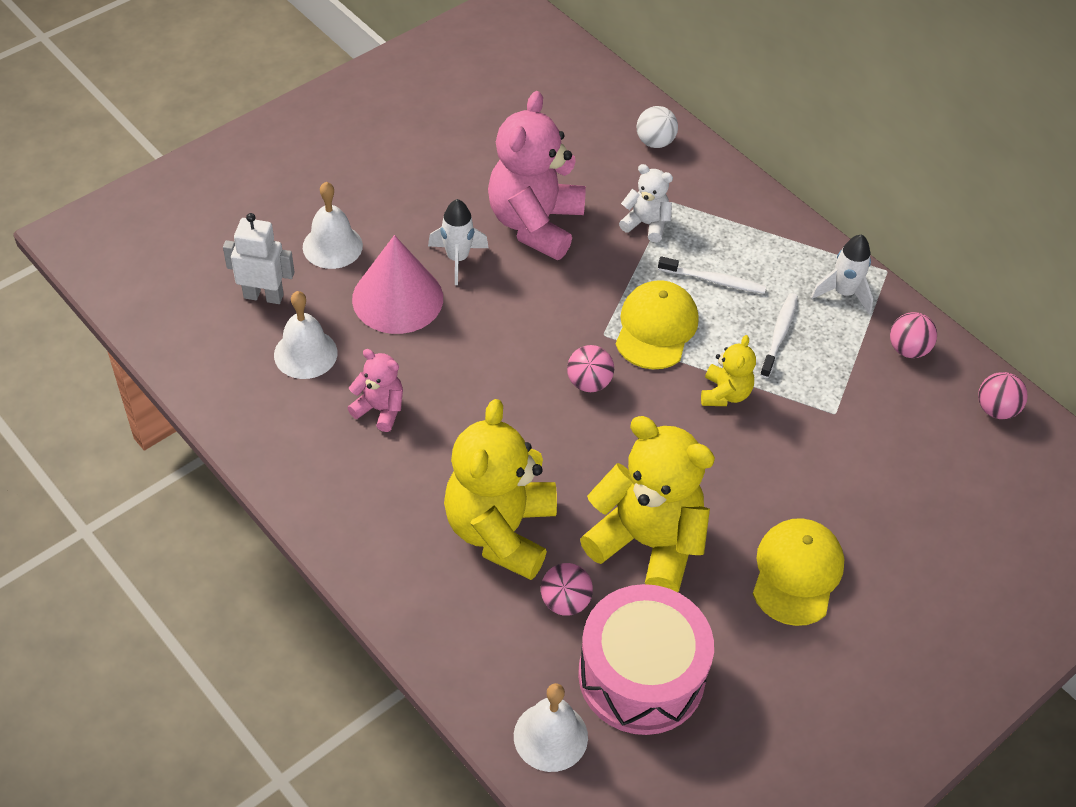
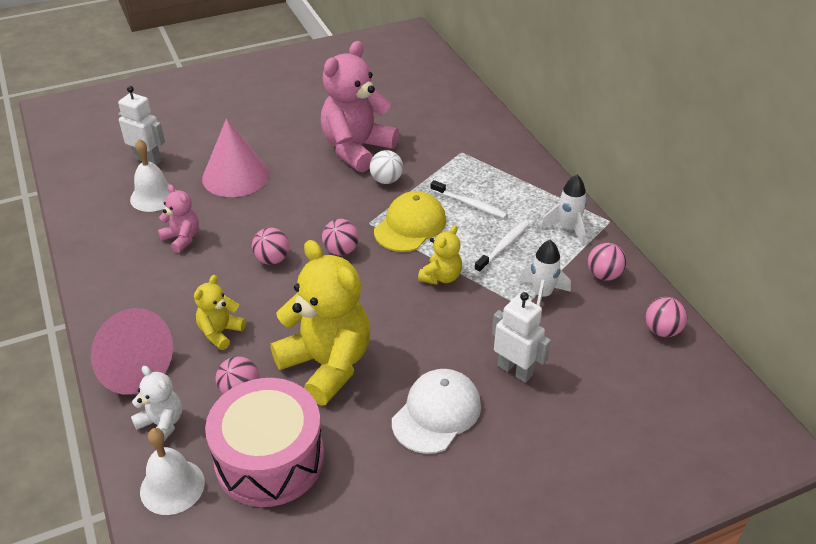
camera: 20 degrees right, 10 degrees down
(332, 246) = (211, 140): white bell -> none
(418, 603) = (130, 367): none -> pink cone
(457, 259) = (290, 160): white rocket -> white rocket (541, 295)
(500, 531) = (220, 332): yellow teddy bear -> yellow teddy bear, size x0.49
(511, 414) = (272, 259): none -> pink ball
(646, 224) = (437, 162): white teddy bear -> white teddy bear (162, 424)
(655, 142) = (469, 116): white ball -> white ball (386, 180)
(797, 573) = (436, 413): yellow cap -> white cap
(859, 498) = (515, 370): none -> white robot

